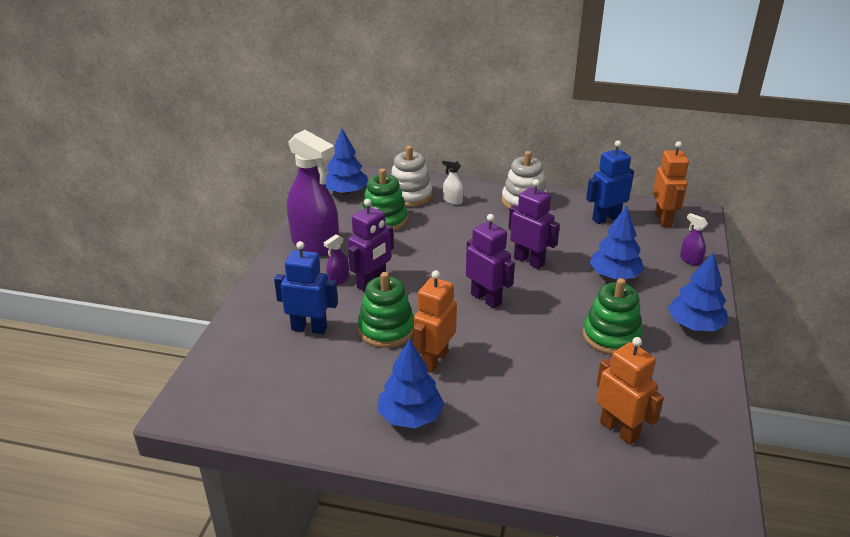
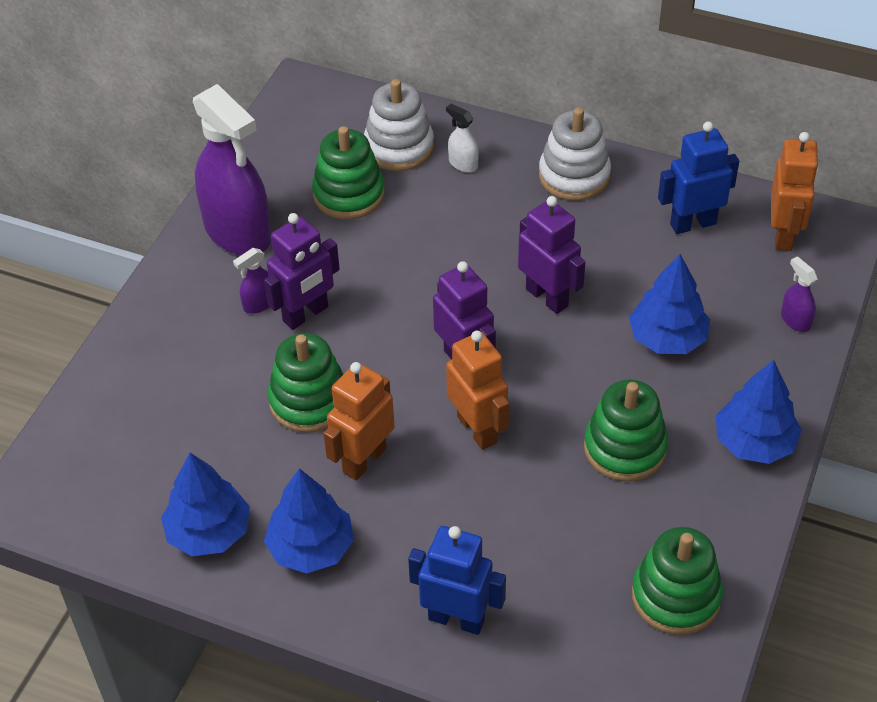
camera: 10 degrees right, 15 degrees up
(309, 328) = (203, 387): blue robot -> blue robot (456, 619)
(346, 192) = (302, 131): blue tree -> blue tree (209, 532)
(619, 430) = (584, 602): orange robot -> orange robot (477, 429)
(682, 419) = (676, 596): none -> green stacking toy

